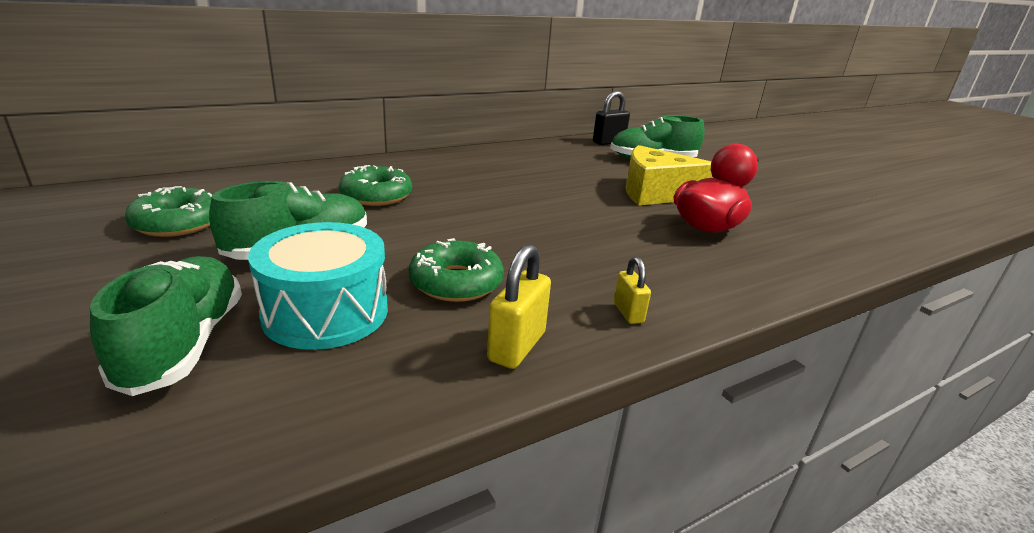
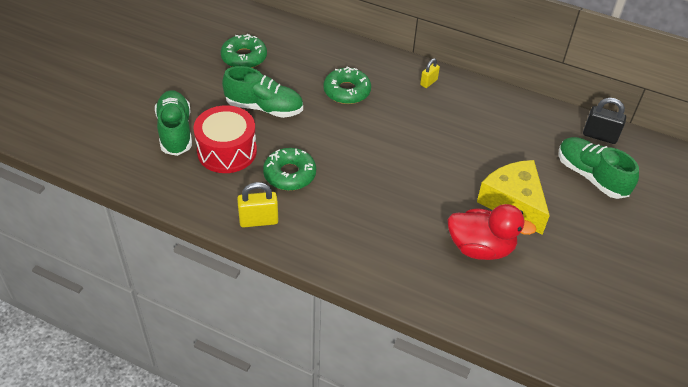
camera: 55 degrees right, 20 degrees up
(184, 344) = (175, 132): green shoe -> green shoe turned 60 degrees counterclockwise
(326, 312) = (227, 151): turquoise drum -> red drum
(628, 312) = (324, 247): yellow padlock -> yellow padlock (428, 82)

